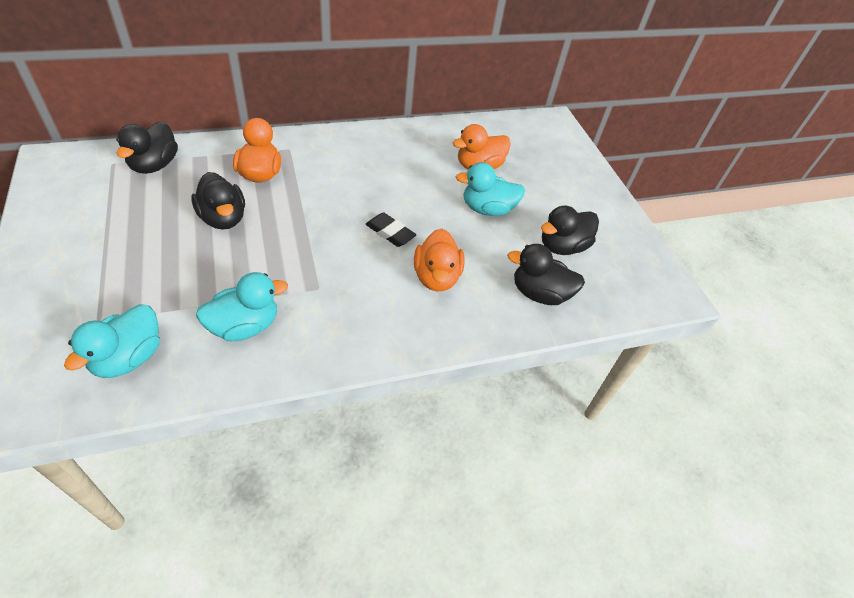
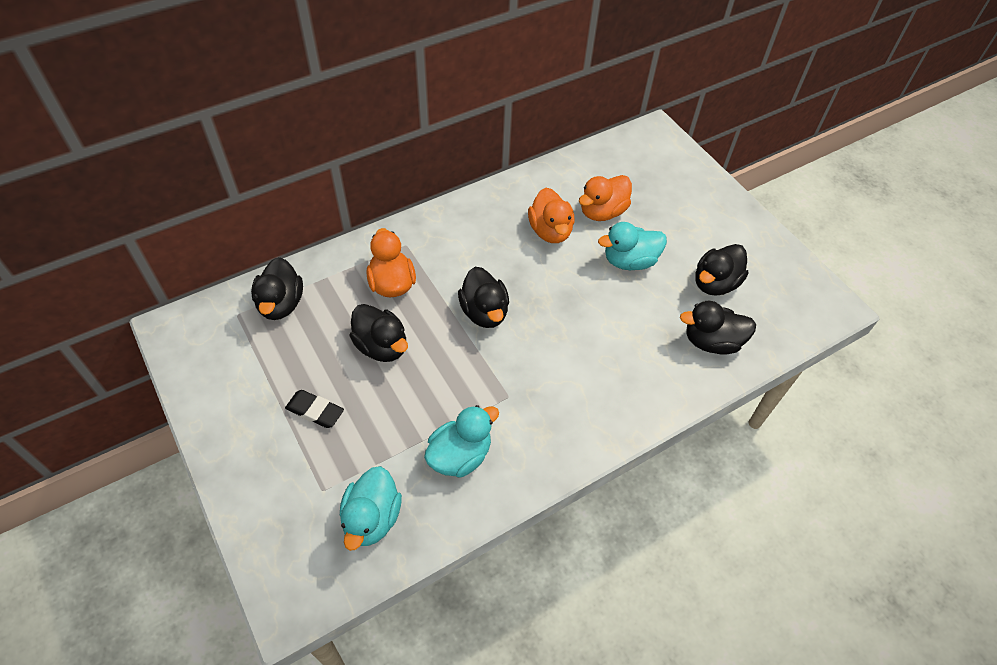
camera: 10 degrees left, 5 degrees up
(332, 215) = (484, 312): none -> black duck
(390, 233) = (548, 315): black eraser -> black eraser (315, 411)
(436, 277) = (611, 352): orange duck -> orange duck (550, 231)

